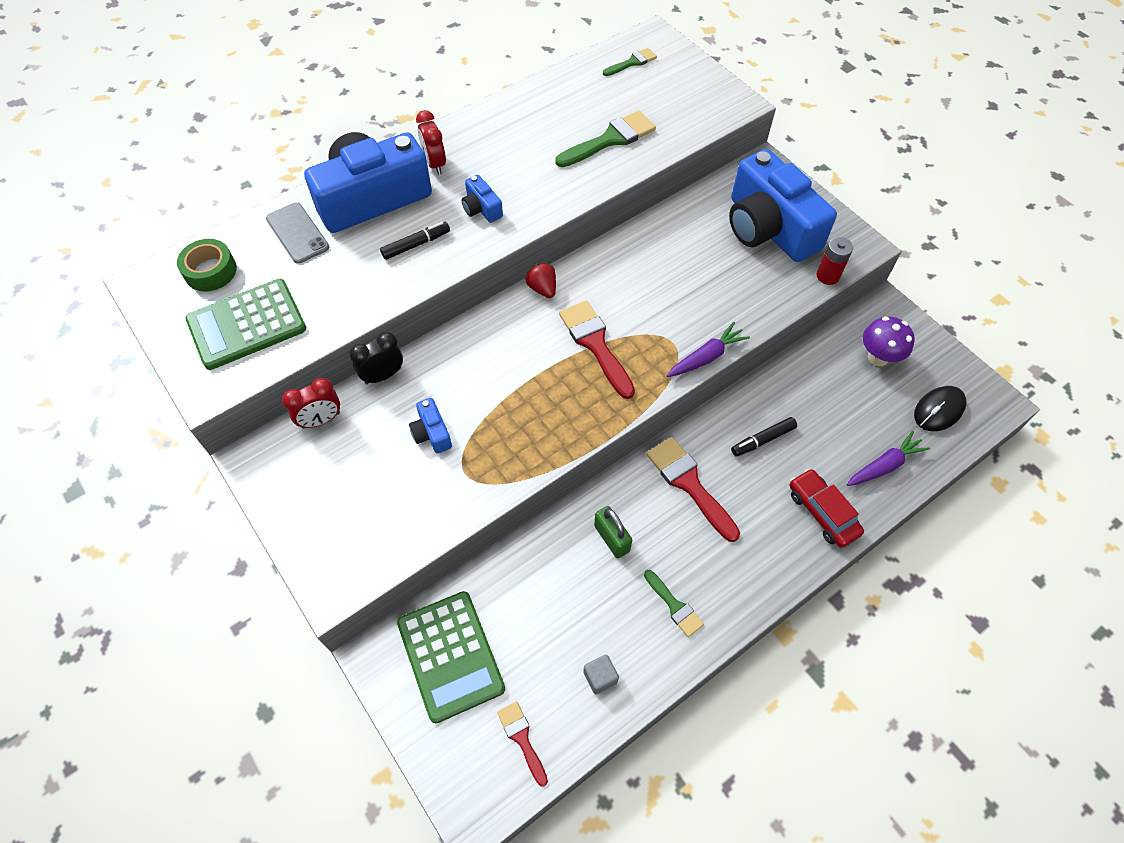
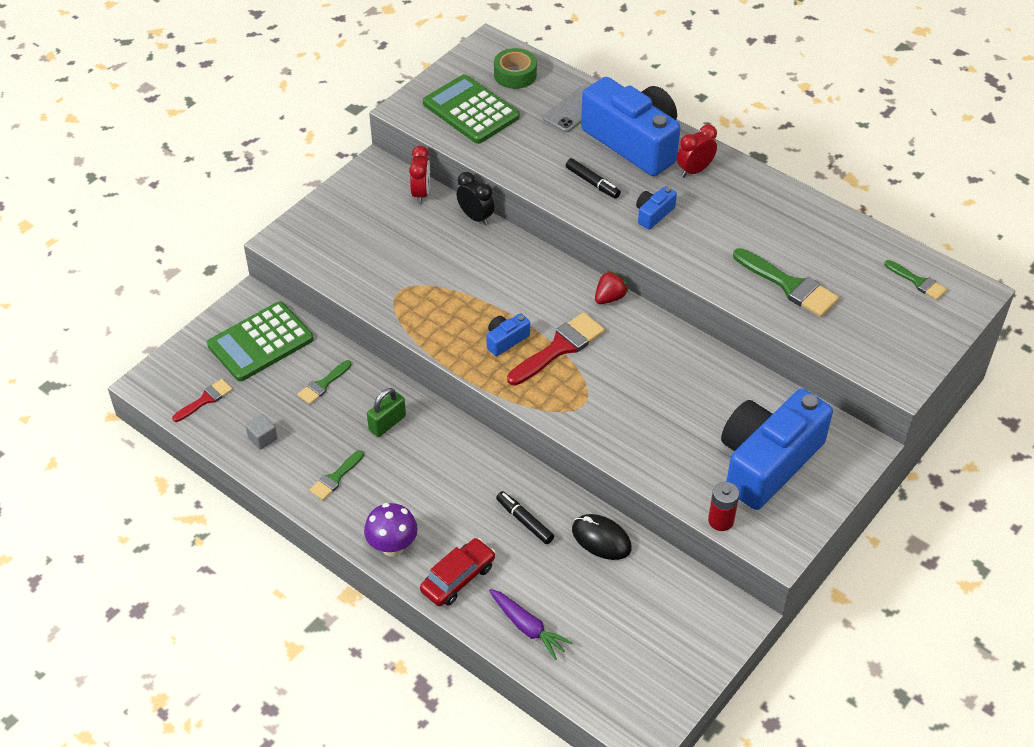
camera: 75 degrees right, 10 degrees down
(321, 420) = (421, 193): red clock -> red clock turned 135 degrees counterclockwise
(431, 433) = (430, 261): blue camera -> blue camera (506, 340)
(538, 595) = (323, 384): none -> green brush
(689, 484) = (458, 470): red brush -> none
(706, 357) = (575, 432): purple carrot -> none
(878, 357) = (664, 613): purple mushroom -> purple mushroom (392, 547)
(938, 410) = (614, 674): black mouse -> black mouse (601, 539)

